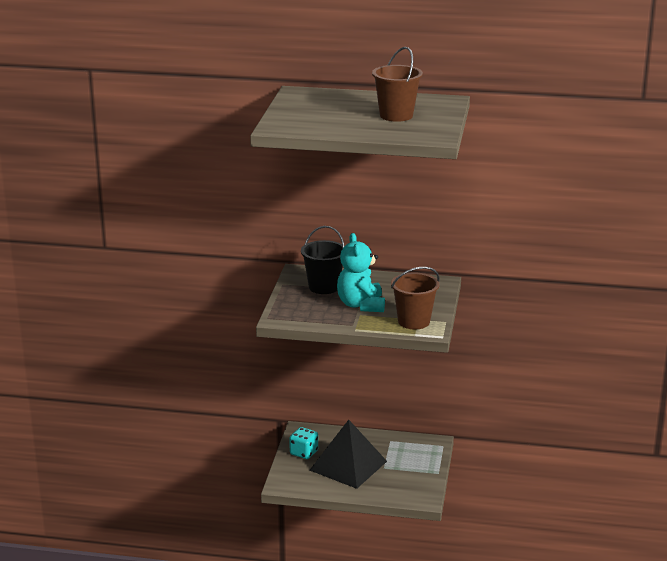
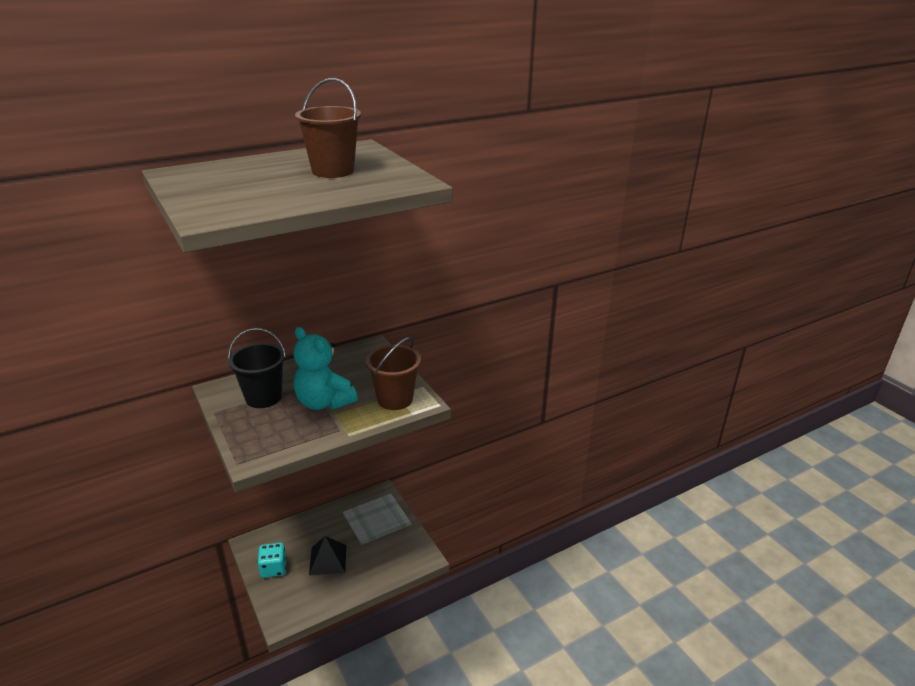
camera: 40 degrees left, 5 degrees up
(348, 465) = (328, 559): black pyramid -> black pyramid, size x0.59

